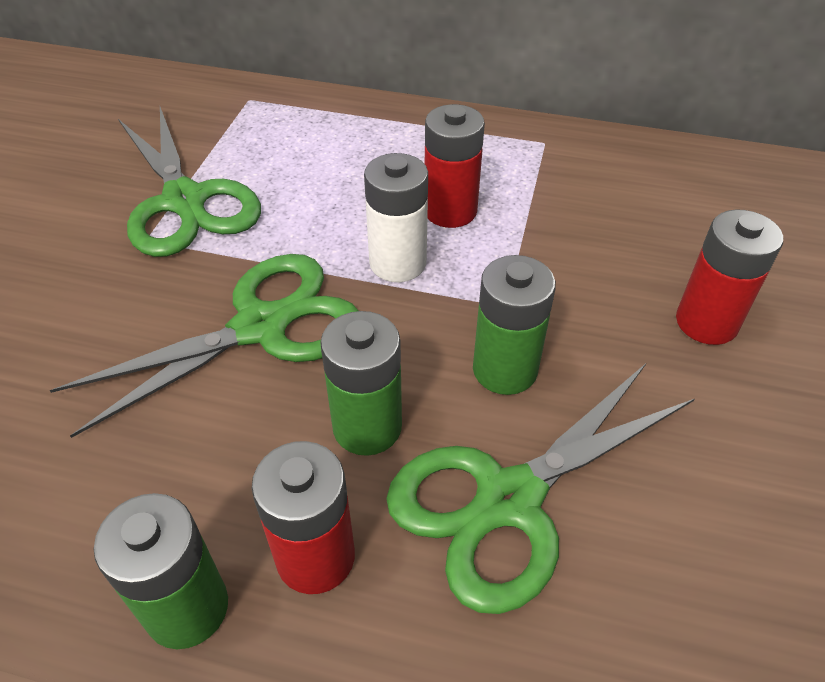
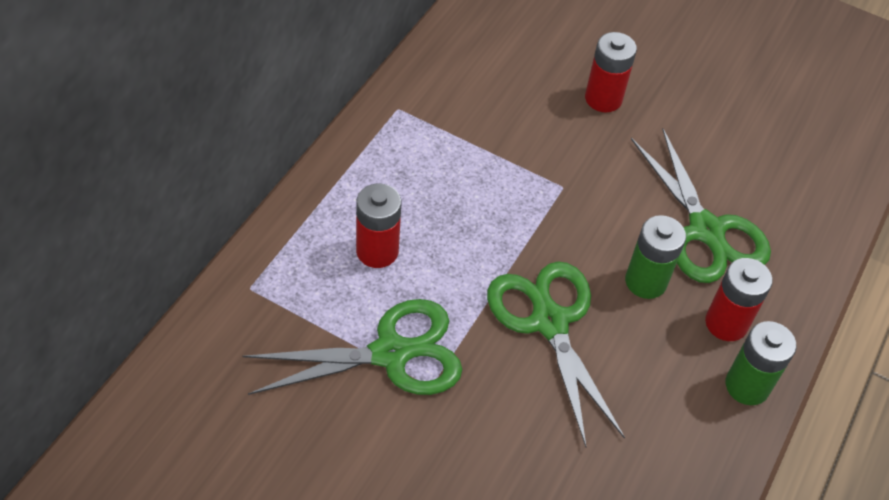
camera: 80 degrees left, 5 degrees up
(398, 263) = (508, 232): white battery -> none
(450, 211) = (461, 188): red battery -> red battery (377, 251)
(504, 370) = (617, 204): green battery -> none

